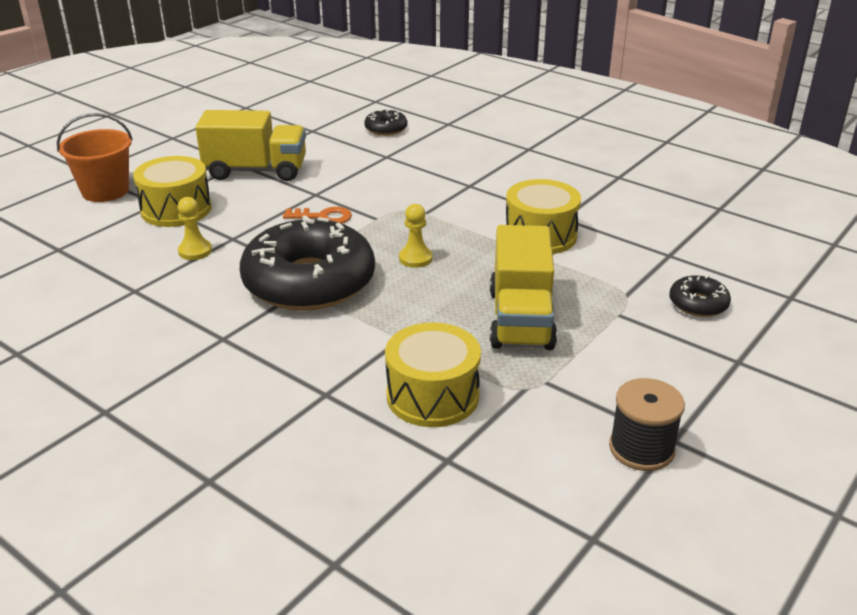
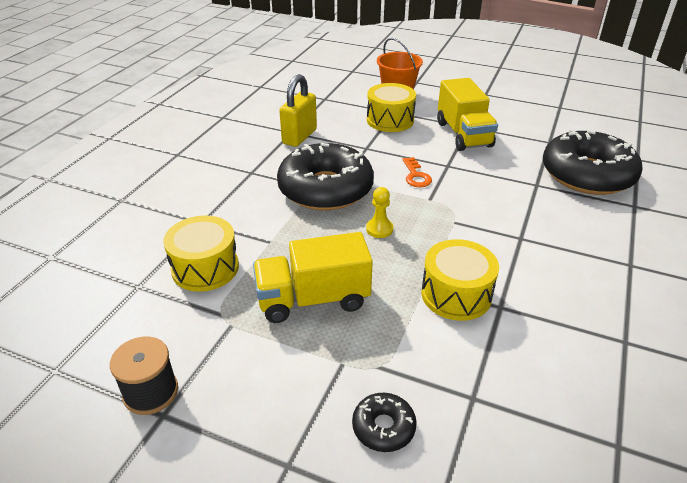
camera: 75 degrees right, 5 degrees up
(156, 285) = (299, 137): none -> yellow padlock
(195, 251) = (343, 139): yellow pawn -> none
(386, 129) = (587, 174): black donut -> black donut, size x2.33

